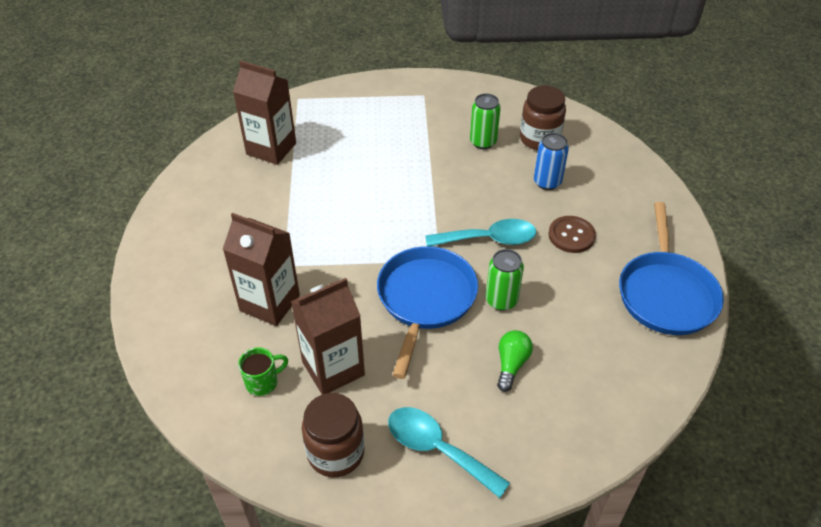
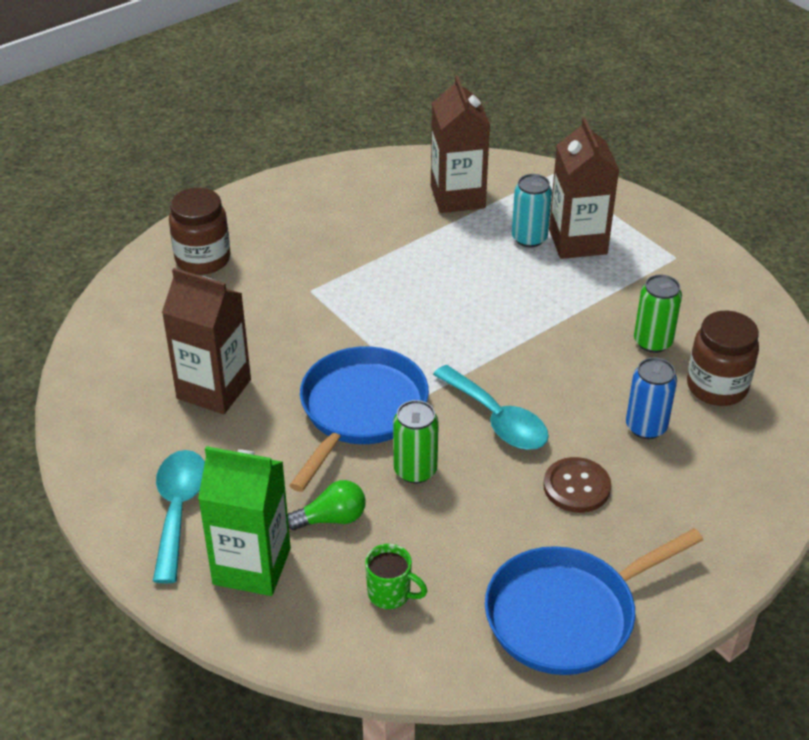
camera: 55 degrees right, 5 degrees down
(263, 382) = (160, 352): green mug -> green mug (390, 594)
(270, 303) = (255, 306): brown carton -> brown carton (577, 241)
(336, 453) = (120, 440): brown jar -> brown jar (203, 259)
(345, 140) = (529, 238): none -> turquoise can
(425, 299) = (360, 410): blue pan -> blue pan turned 45 degrees counterclockwise
(523, 430) = (252, 566): none -> green carton

